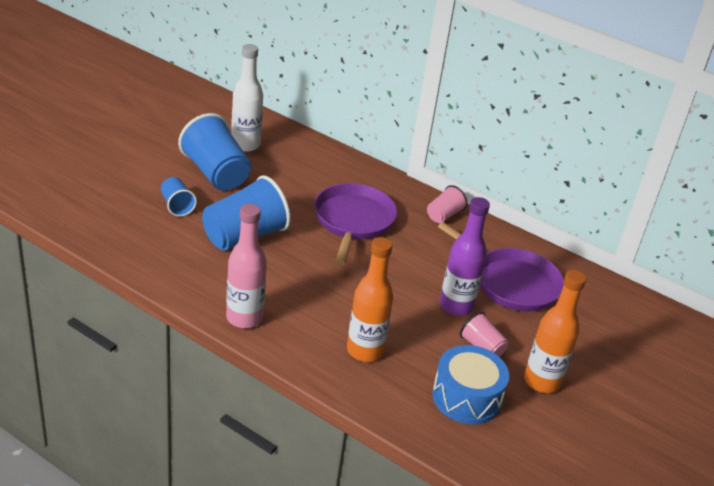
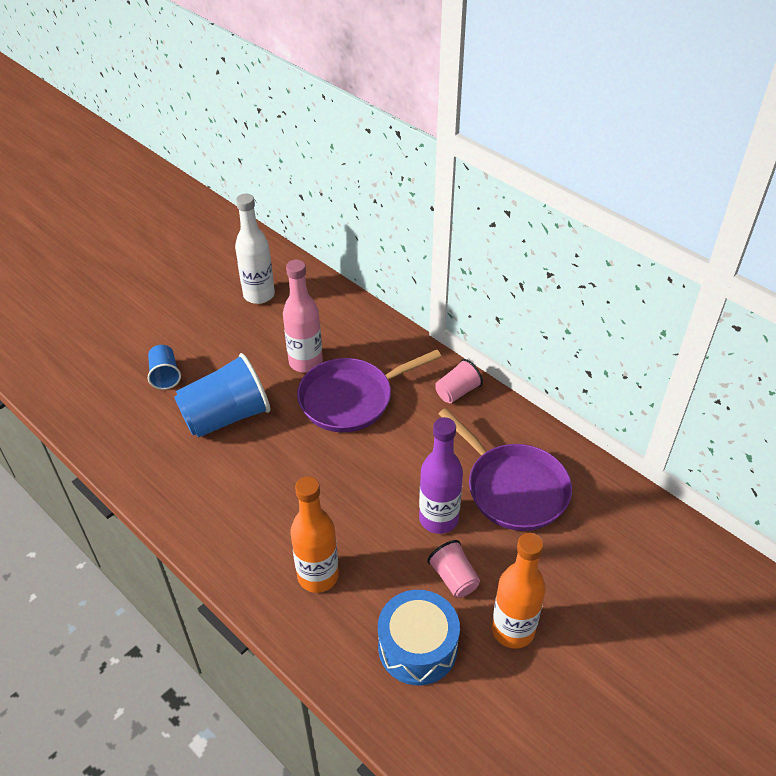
camera: 15 degrees right, 10 degrees up
(216, 174) = (217, 333): blue cup -> none
(244, 318) = (197, 525): pink bottle -> pink bottle (305, 362)
(353, 221) = (351, 399): purple pan -> purple pan turned 135 degrees counterclockwise

